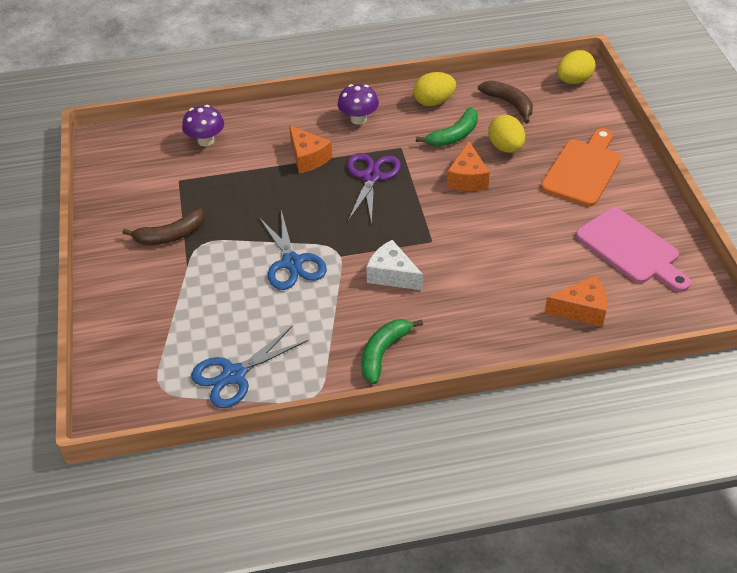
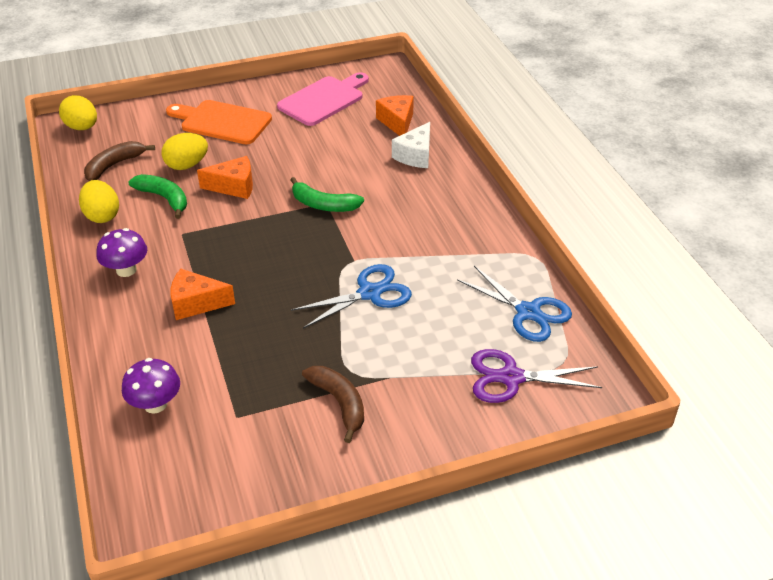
camera: 100 degrees left, 5 degrees down
(308, 158) = (196, 303): orange cheese -> orange cheese turned 135 degrees counterclockwise
(371, 177) = (231, 250): purple scissors -> purple scissors (511, 377)
(383, 353) = (472, 221): green banana -> green banana (323, 205)
(392, 275) = (375, 224): white cheese -> white cheese (415, 155)

